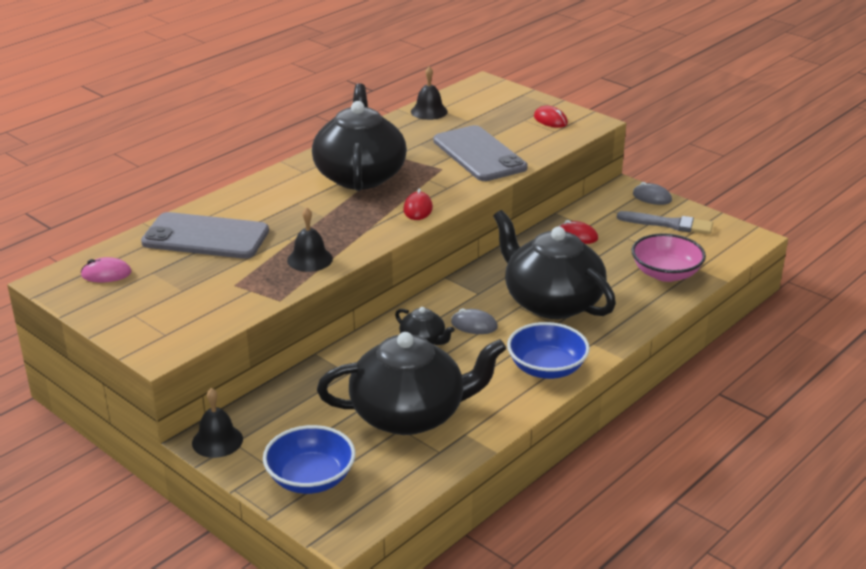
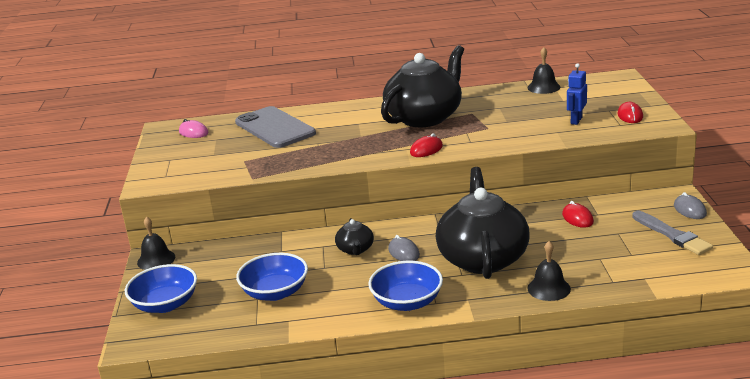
camera: 45 degrees right, 5 degrees down
(310, 259) = (308, 160): black bell -> black bell (548, 288)
(409, 414) = (275, 292): black teapot -> blue bowl
(479, 154) = (531, 125): grey phone -> none
(511, 138) = (576, 120): none -> blue robot
(666, 273) = (608, 271): pink bowl -> none

